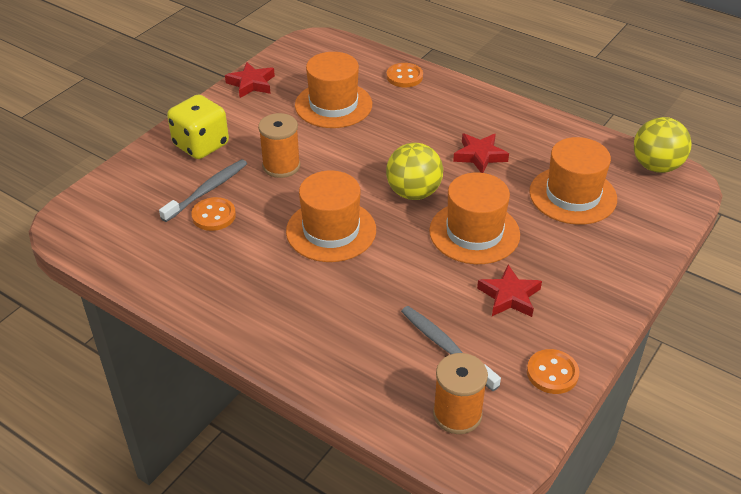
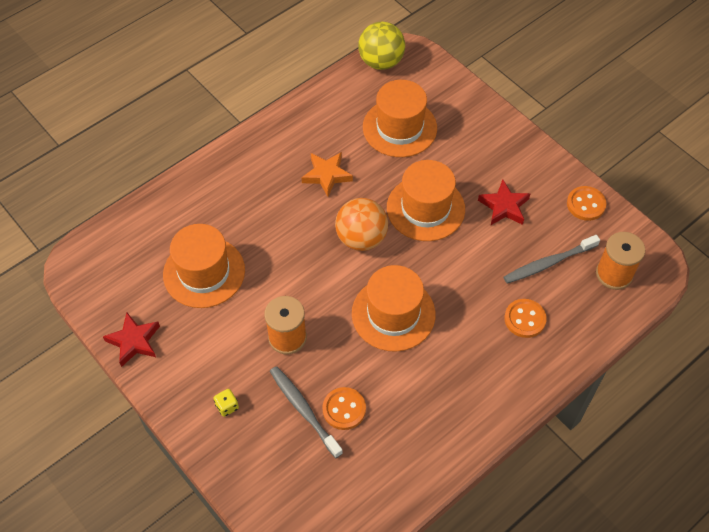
camera: 75 degrees left, 15 degrees up
(201, 145) = (227, 406): yellow dice -> yellow dice, size x0.40
(404, 77) = (181, 200): orange button -> orange button (525, 319)
(413, 193) = (361, 238): yellow ball -> orange ball
(480, 156) = (327, 175): red star -> orange star

